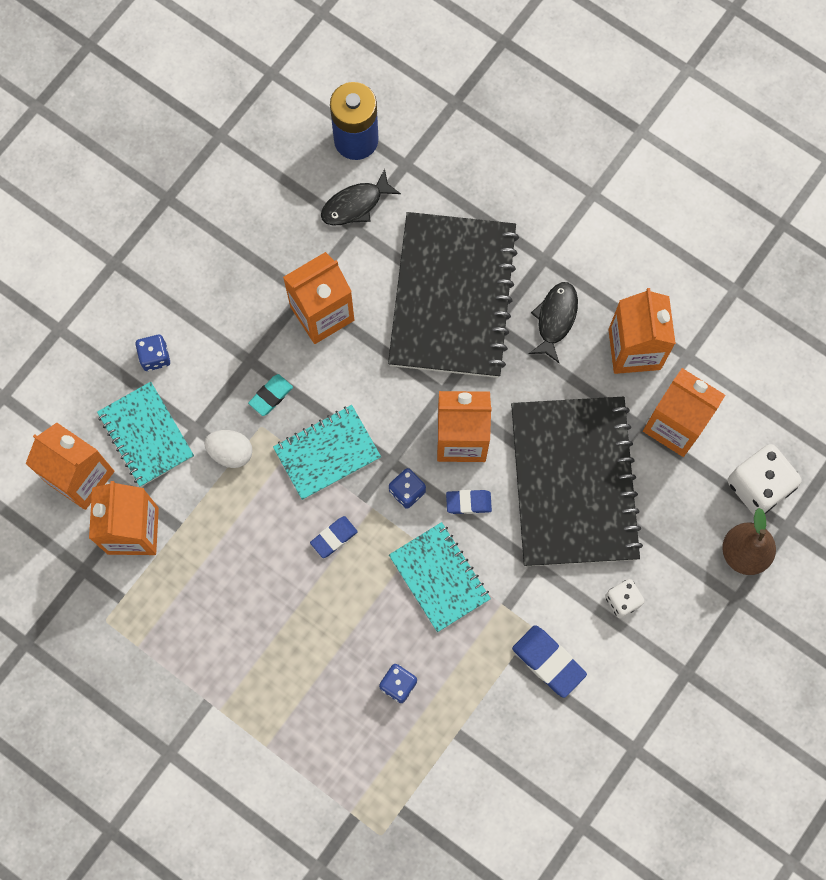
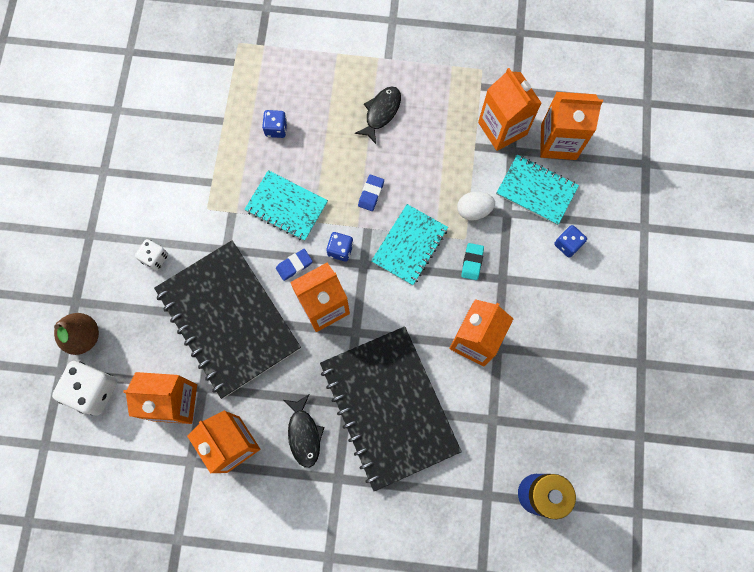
camera: 150 degrees right, 0 degrees up
(355, 204) = (504, 439): black fish -> black fish (381, 113)
(548, 662) = (186, 193): blue eraser -> none

